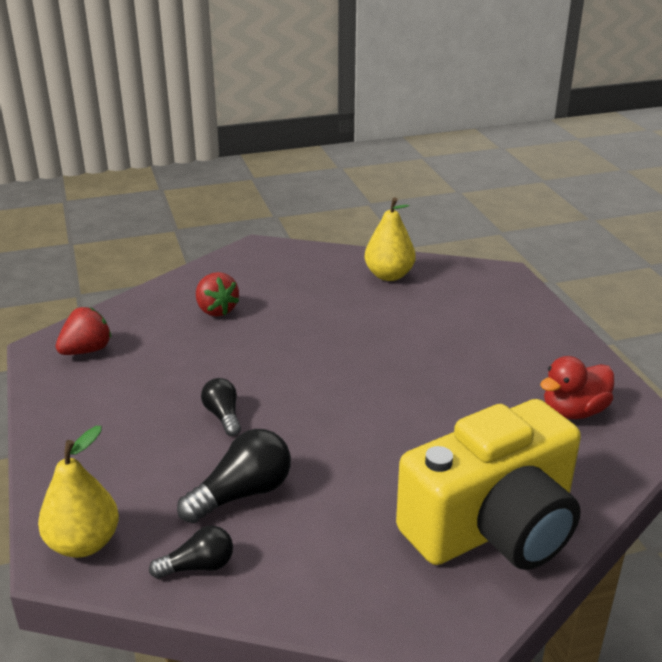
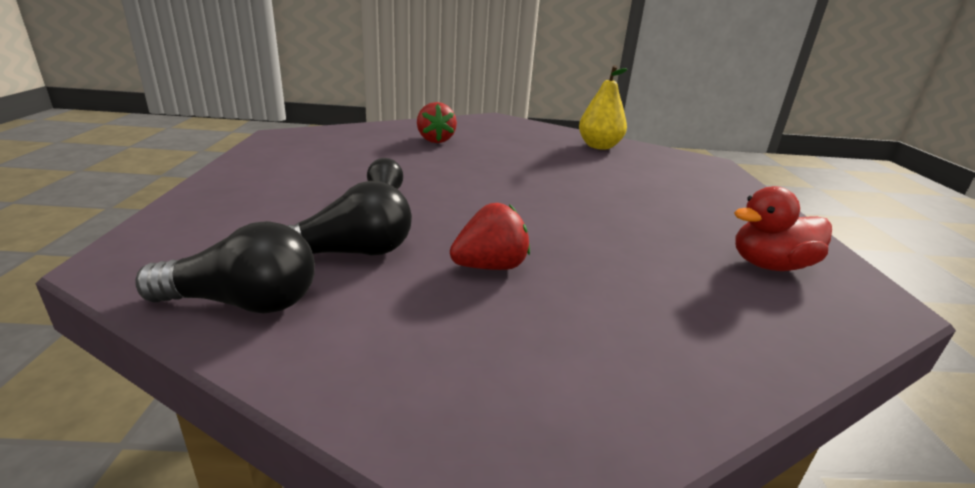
camera: 15 degrees right, 5 degrees down
(83, 543) = (154, 255): yellow pear -> none
(86, 350) = (310, 142): red strawberry -> red strawberry (490, 267)
(198, 566) = (243, 303): black light bulb -> black light bulb, size x1.62
(493, 526) = (634, 352): yellow camera -> none

